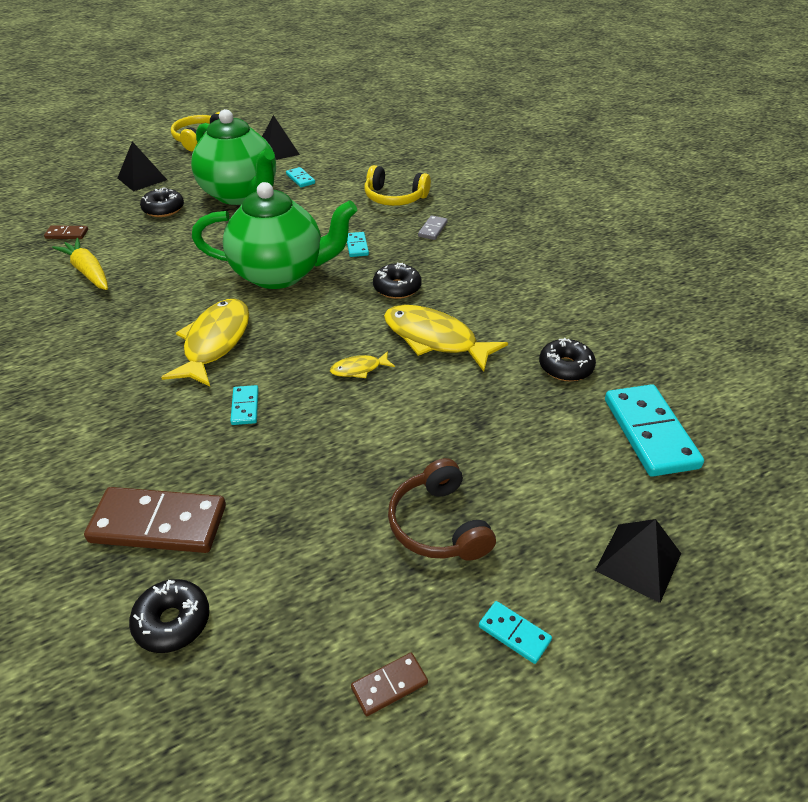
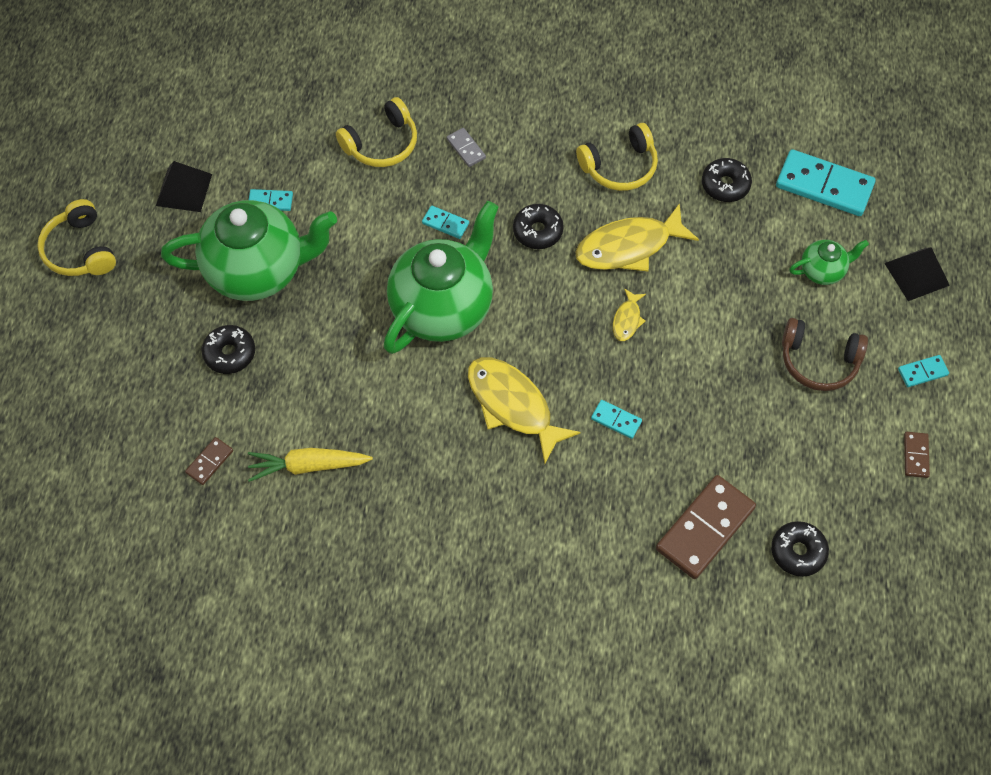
camera: 55 degrees left, 20 degrees up
(142, 179) = (136, 347): black pyramid -> none
(507, 302) = (620, 166): none -> yellow headphones
(551, 477) = (822, 271): none -> green teapot

